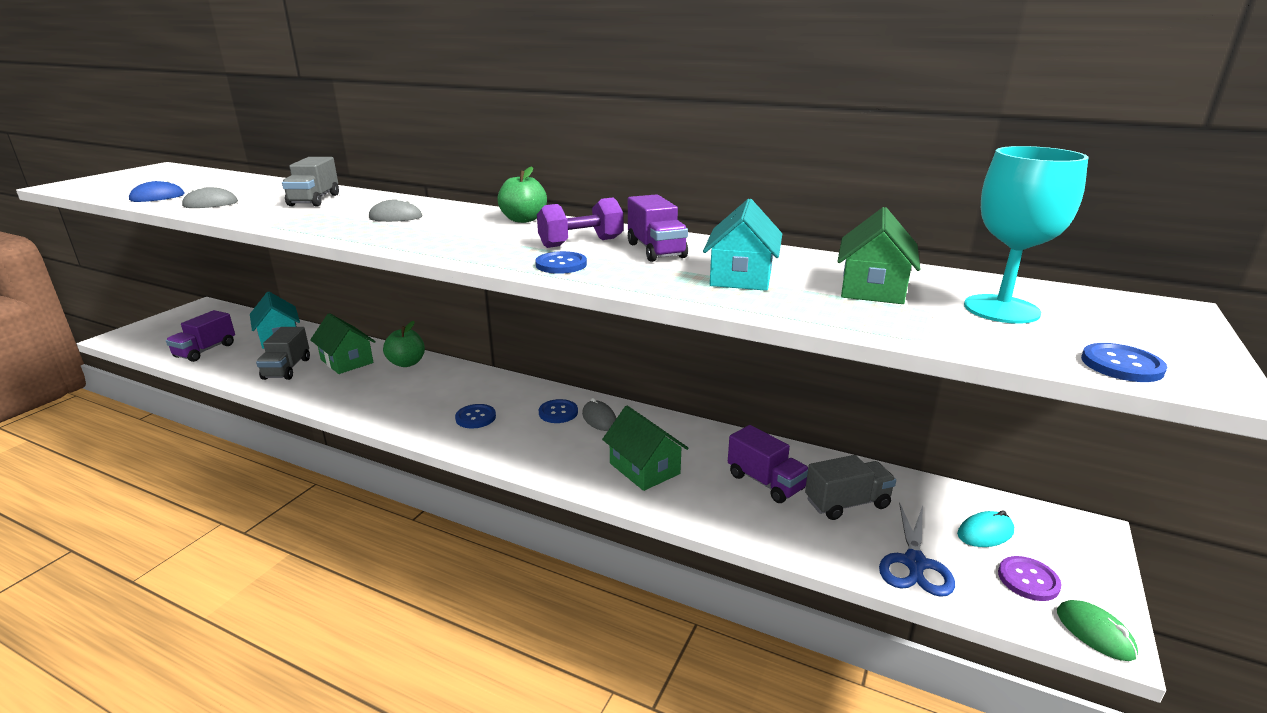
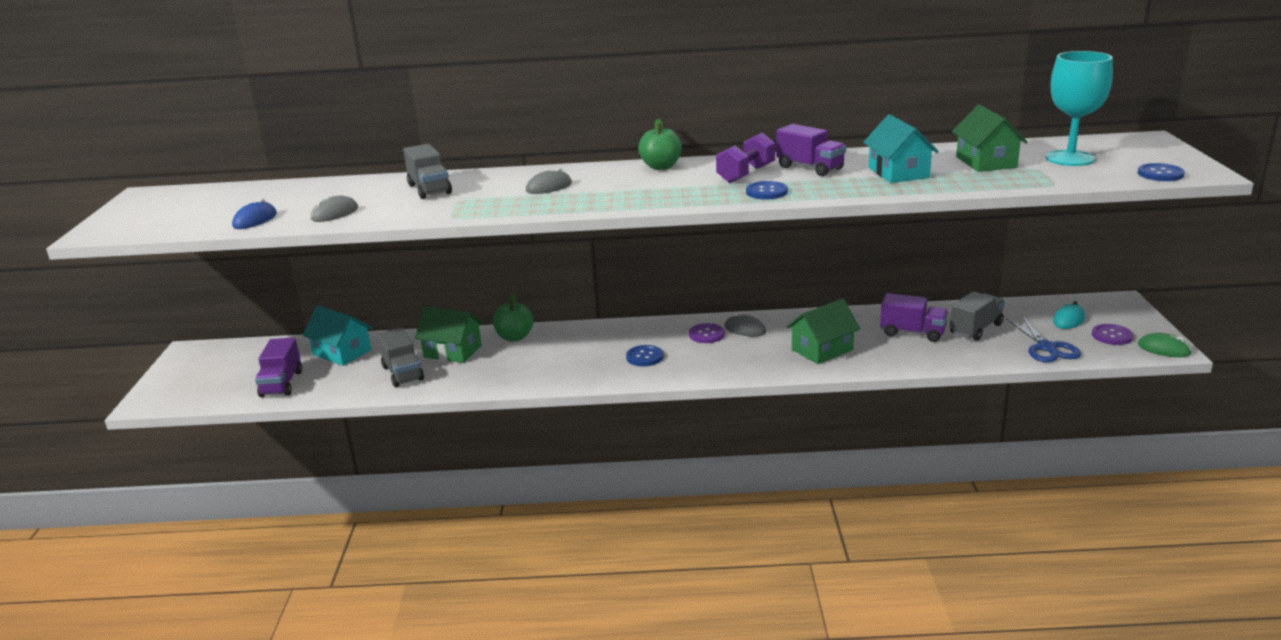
camera: 25 degrees left, 0 degrees up
(558, 412) = (706, 334): blue button -> purple button
(644, 468) = (822, 350): green house -> green house turned 60 degrees counterclockwise

